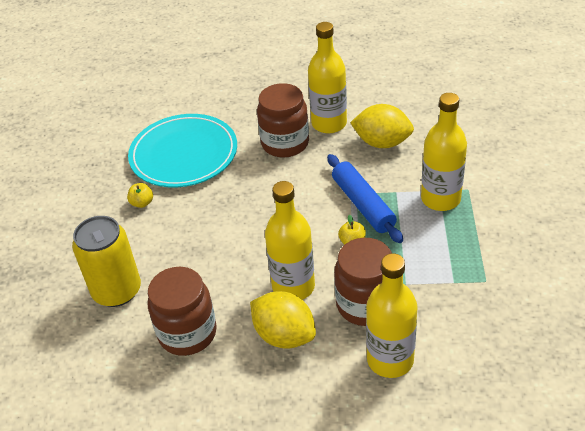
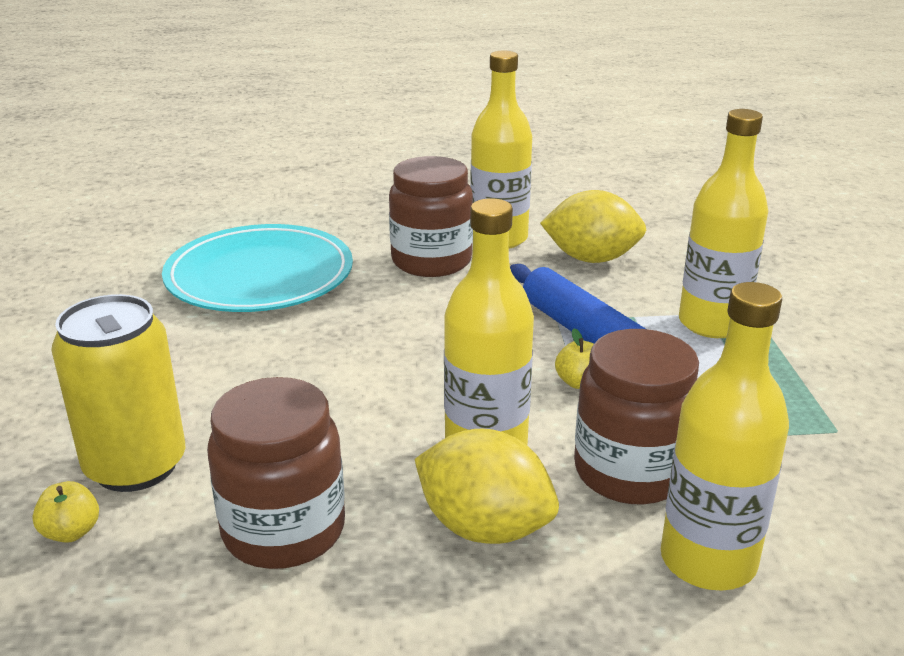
camera: 10 degrees left, 15 degrees down
(142, 203) = (186, 338): yellow apple -> yellow apple (71, 532)

